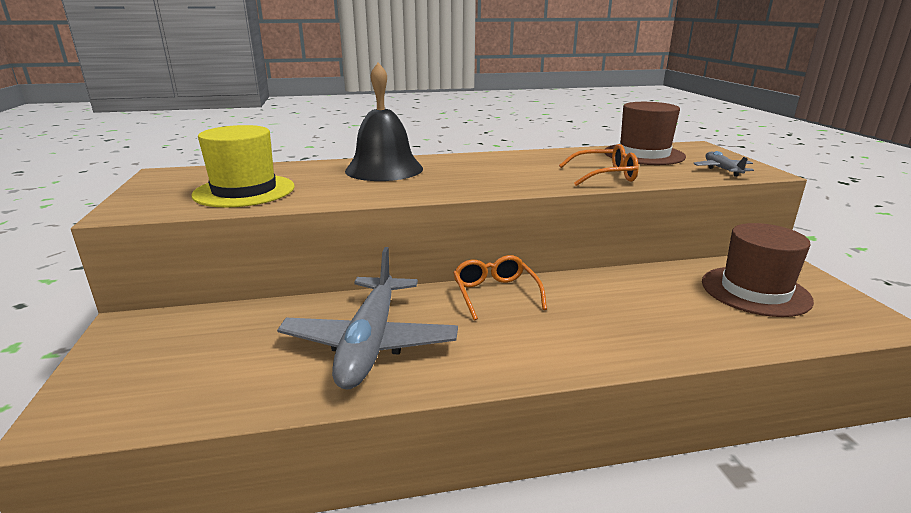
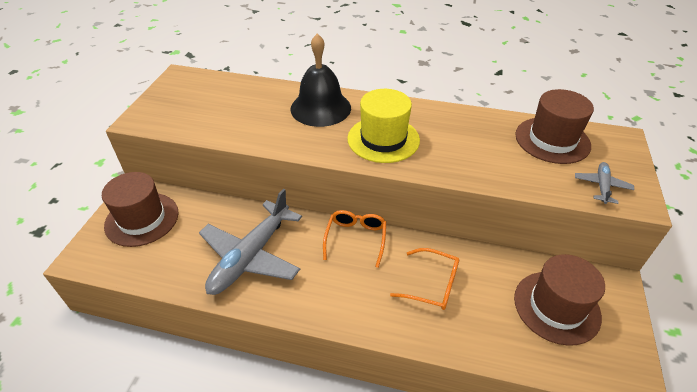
camera: 25 degrees right, 20 degrees up
(159, 349) = (142, 219): none -> brown hat
(244, 191) = (214, 114): yellow hat -> yellow hat (383, 139)
(605, 176) = (483, 166): orange glasses -> orange glasses (432, 285)

